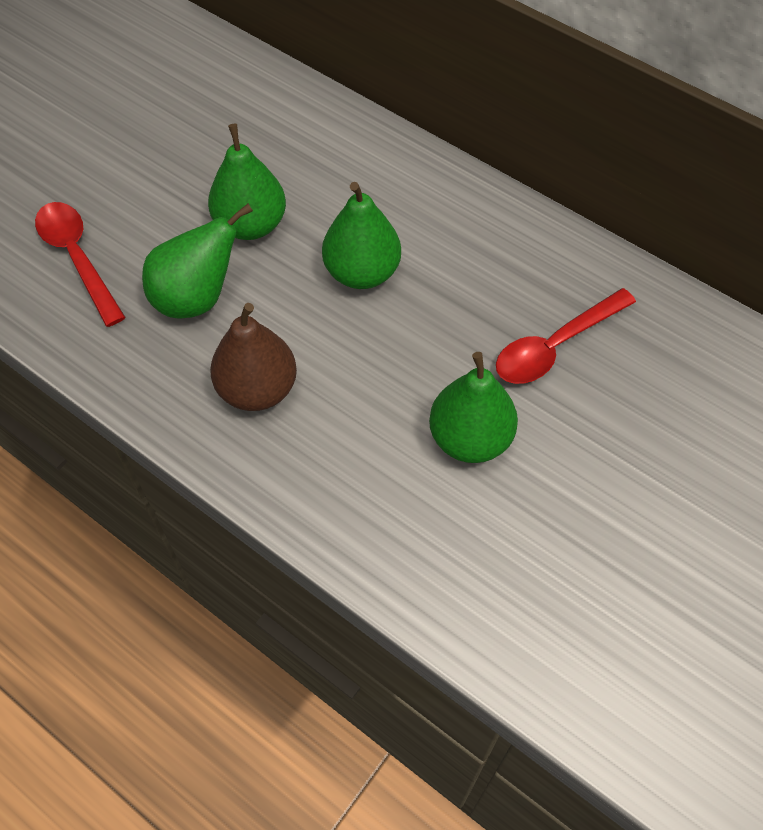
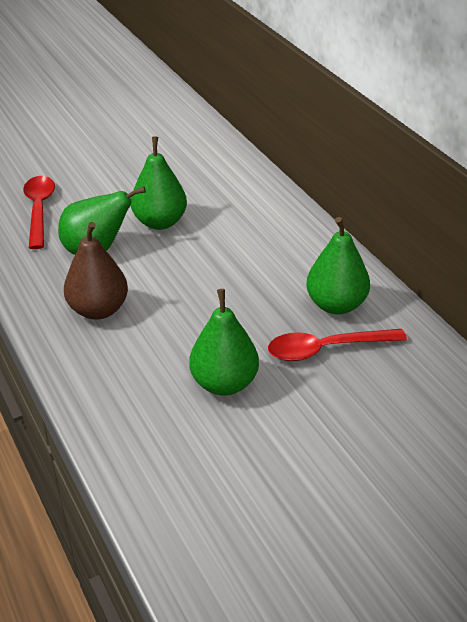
camera: 25 degrees right, 20 degrees down
(362, 272) = (216, 267): green pear -> green pear (336, 305)

